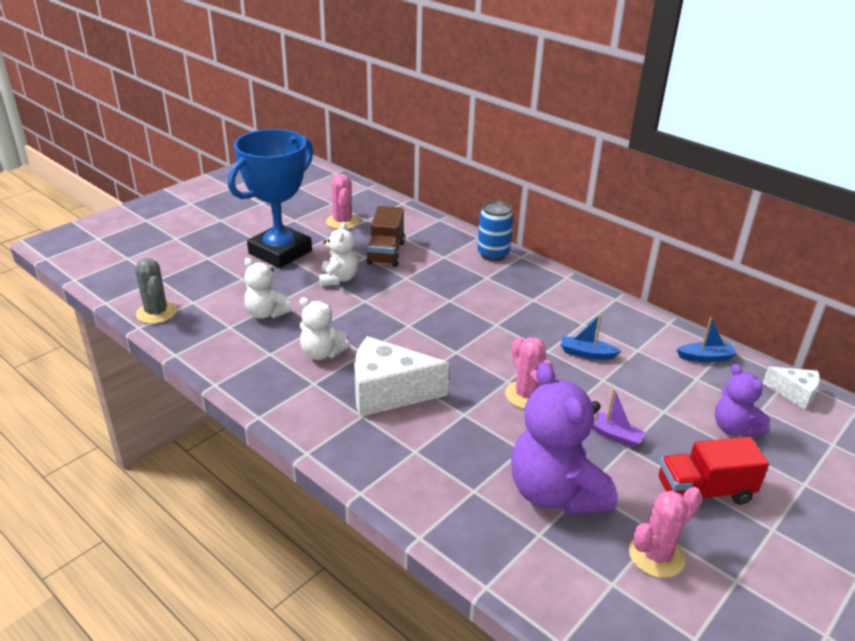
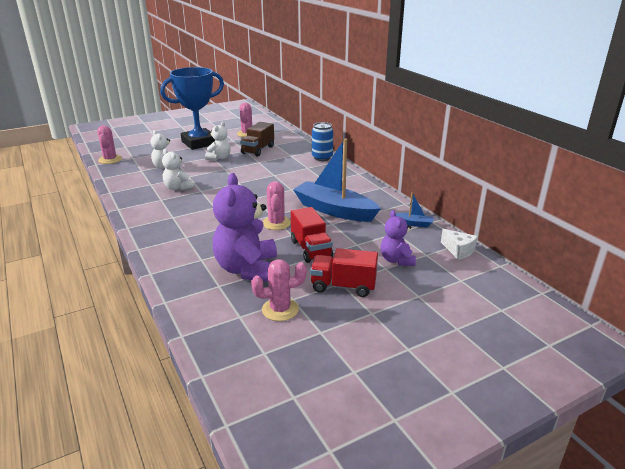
camera: 20 degrees right, 5 degrees down
(156, 313) = (110, 160): grey cactus -> pink cactus
(388, 392) = (197, 209): white cheese -> none
(586, 353) = (334, 210): blue boat -> blue boat, size x2.36
(612, 434) = (311, 249): purple boat -> red truck

